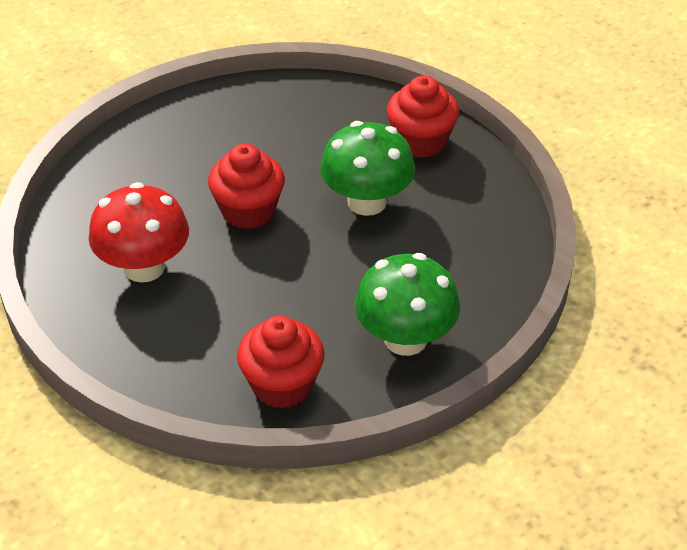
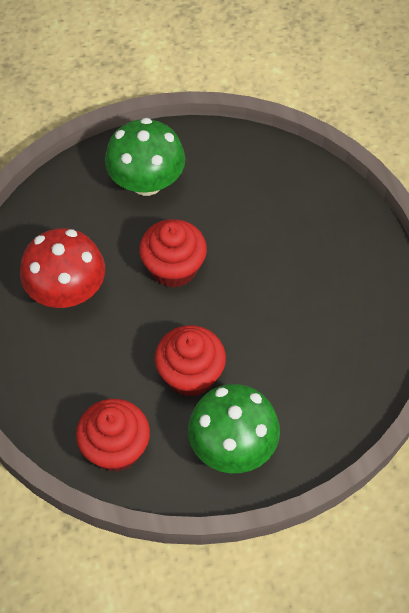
camera: 25 degrees right, 15 degrees up
(367, 202) = (273, 297): green mushroom -> green mushroom (146, 182)
(421, 141) = (352, 252): red cupcake -> red cupcake (190, 374)

